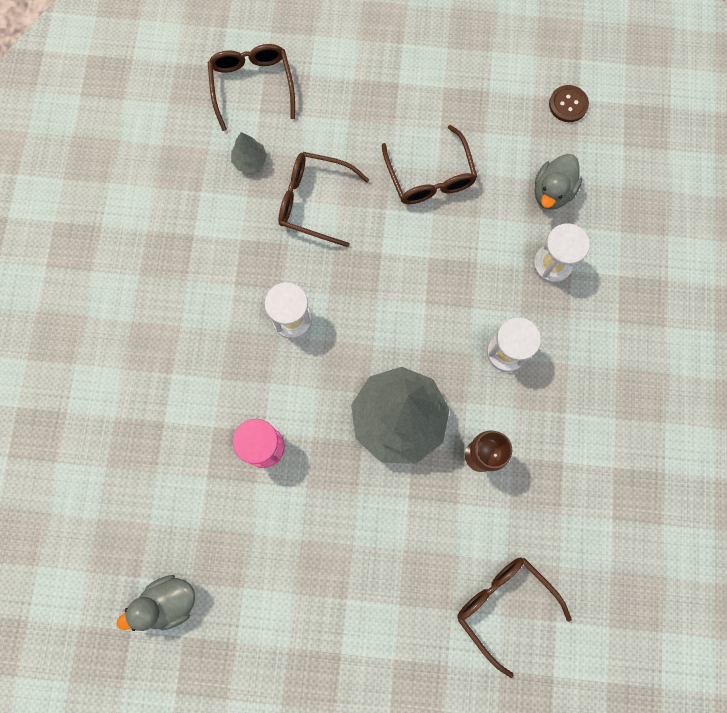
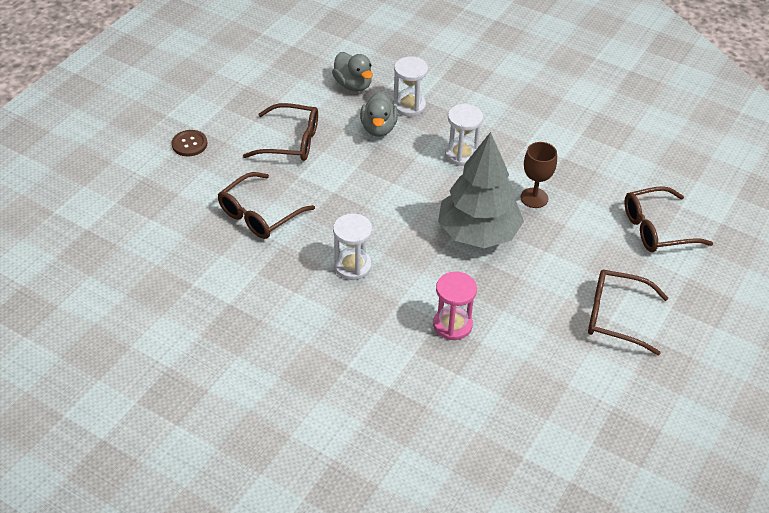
camera: 65 degrees left, 30 degrees down
(168, 601) = (556, 442): grey duck -> grey duck (378, 128)
(250, 161) = (190, 241): grey tree -> none
(252, 85) = (123, 215): brown glasses -> brown glasses (615, 316)
(568, 104) = (291, 52): brown button -> brown button (189, 144)

